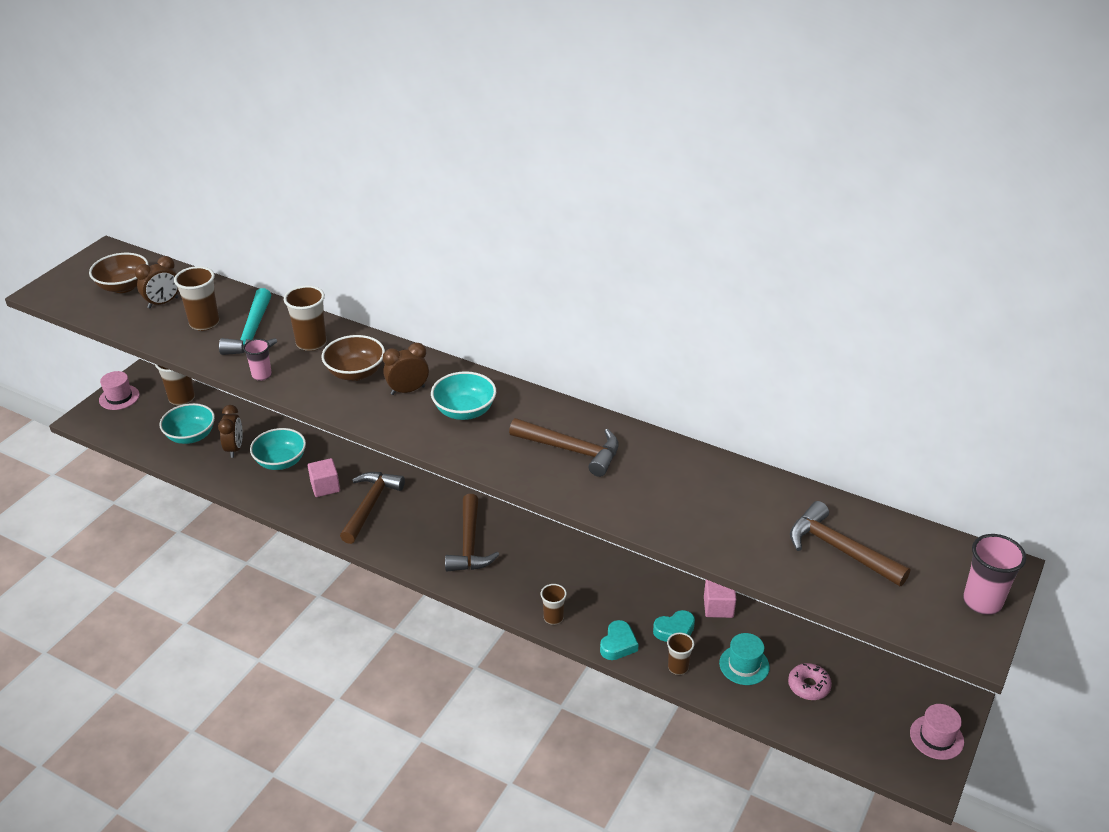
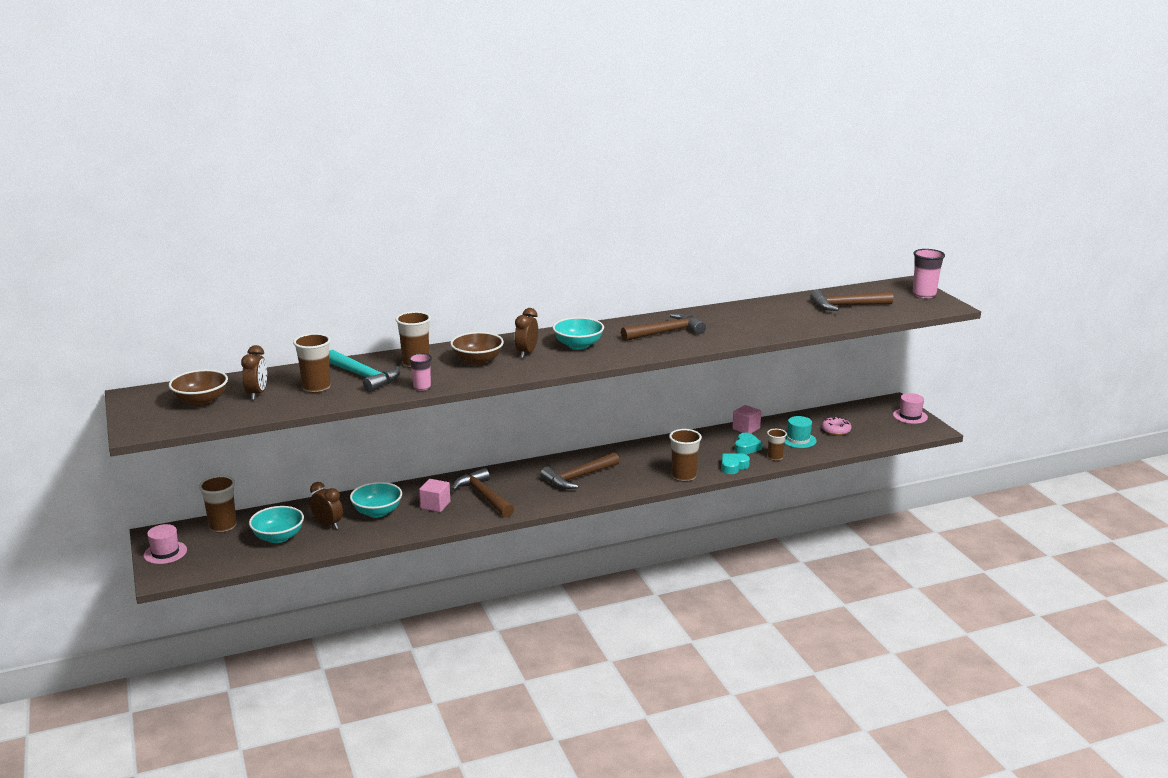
camera: 50 degrees left, 15 degrees down
(469, 544) = (578, 477): brown hammer -> brown hammer turned 105 degrees clockwise
(553, 618) = (683, 476): brown cup -> brown cup, size x1.60
(618, 644) = (733, 466): turquoise heart -> turquoise heart turned 105 degrees counterclockwise

